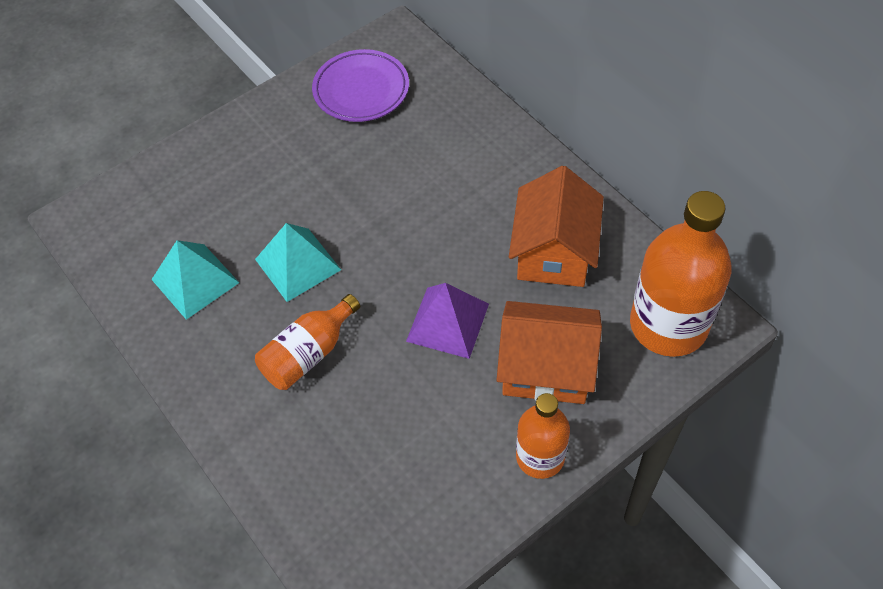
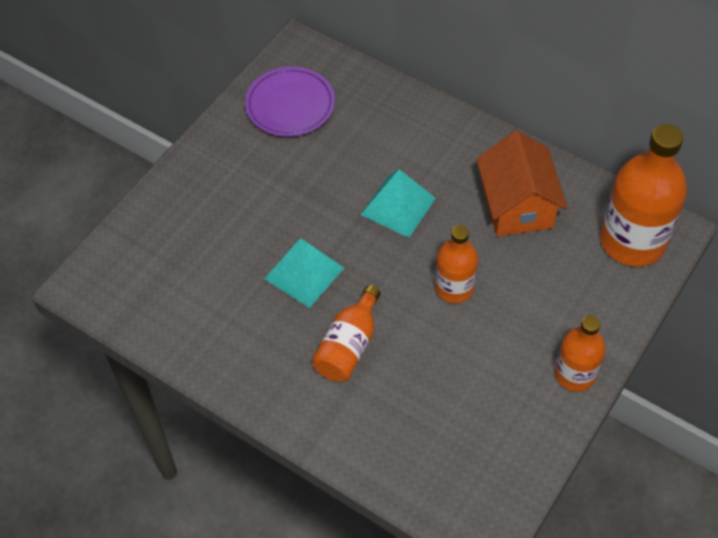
camera: 20 degrees left, 0 degrees up
(195, 280) = (219, 311): turquoise pyramid -> turquoise pyramid (398, 206)
(447, 322) = (454, 287): purple pyramid -> orange bottle
(546, 368) = (550, 302): orange house -> none

